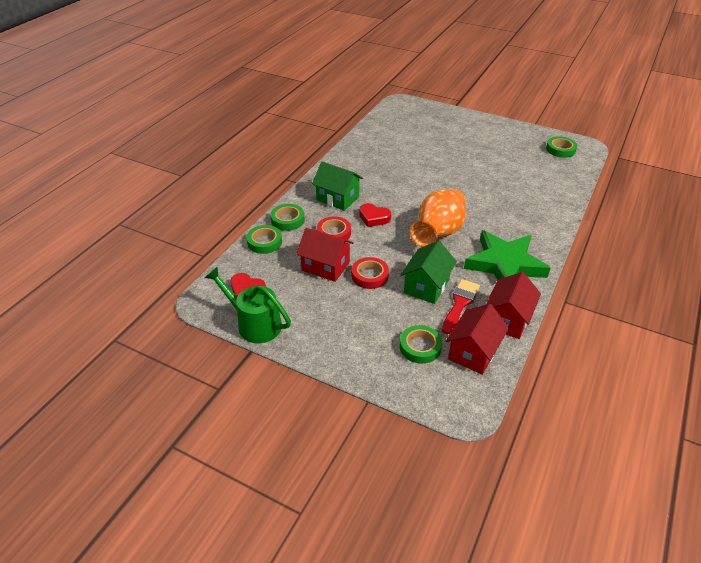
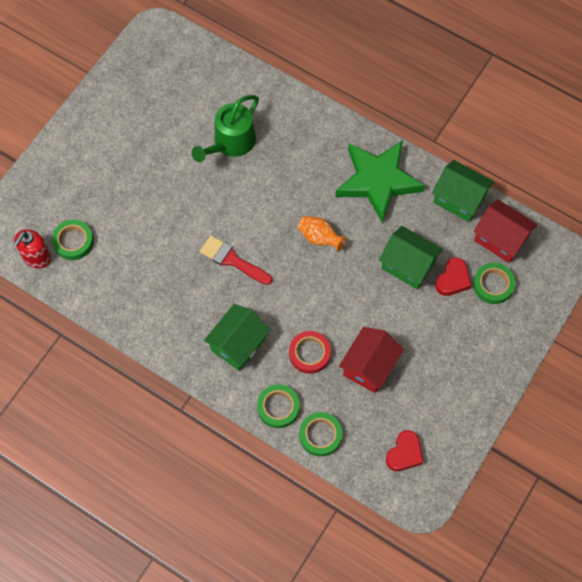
camera: 85 degrees left, 25 degrees up
(255, 324) = (457, 443): green watering can -> green watering can (231, 143)
(370, 276) = (388, 320): red tape -> none
(374, 218) = (284, 305): red heart -> red heart (452, 279)
(388, 117) = (36, 257): none -> red soap dispenser
(438, 233) = (320, 238): orange vase -> orange vase, size x0.51
(460, 303) = (435, 237): red brush -> red brush (232, 260)
(507, 319) = (459, 199): red house -> green house
(560, 150) = (160, 61): green tape -> green tape (73, 241)

